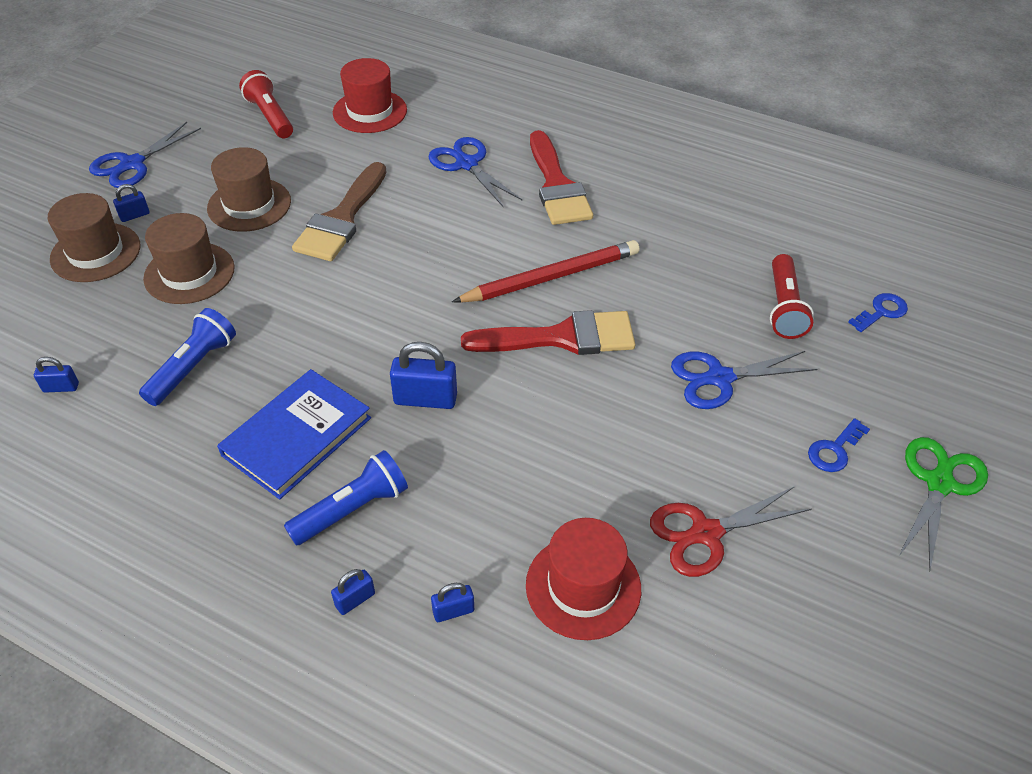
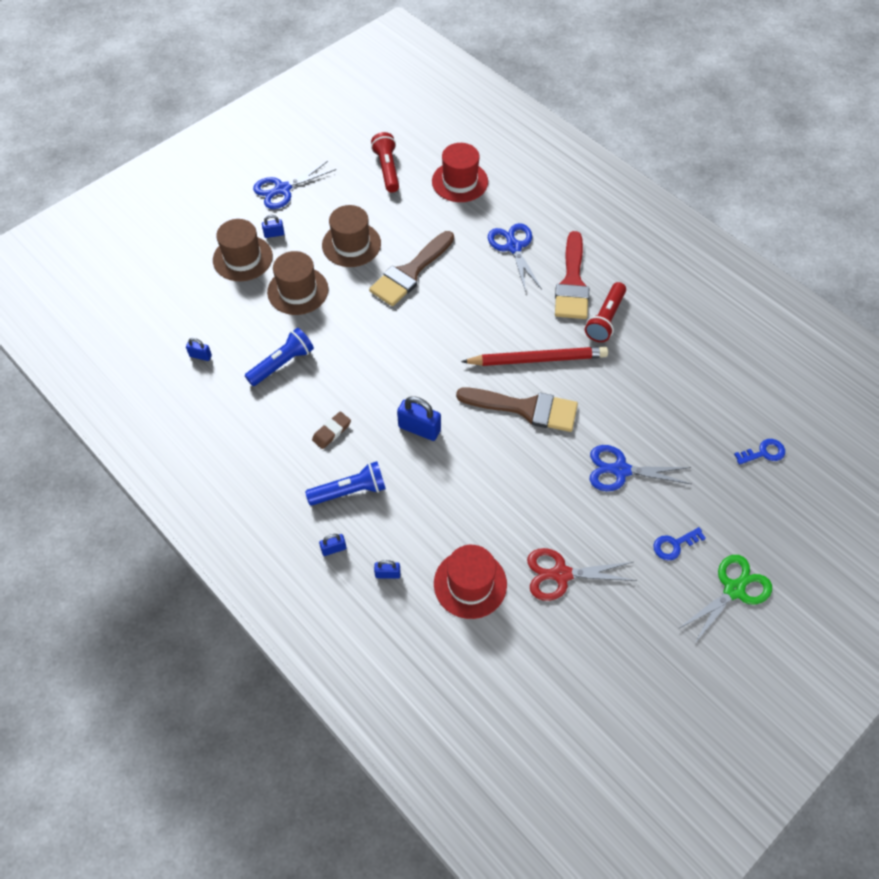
camera: 20 degrees right, 10 degrees up
(297, 436) = (331, 432): blue book -> brown eraser
(562, 337) = (526, 408): red brush -> brown brush
(784, 307) = (693, 429): red flashlight -> red flashlight (605, 319)

